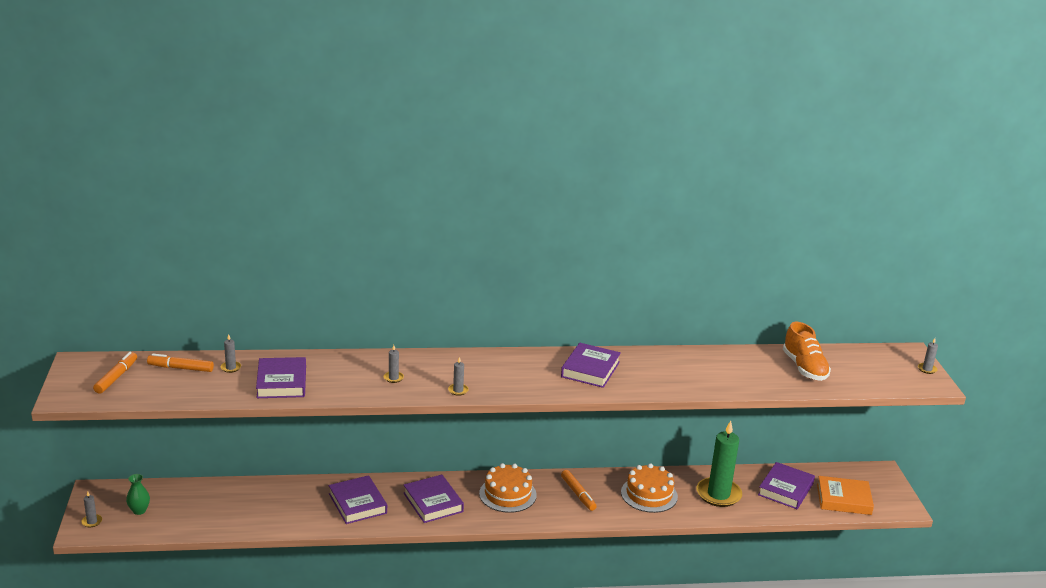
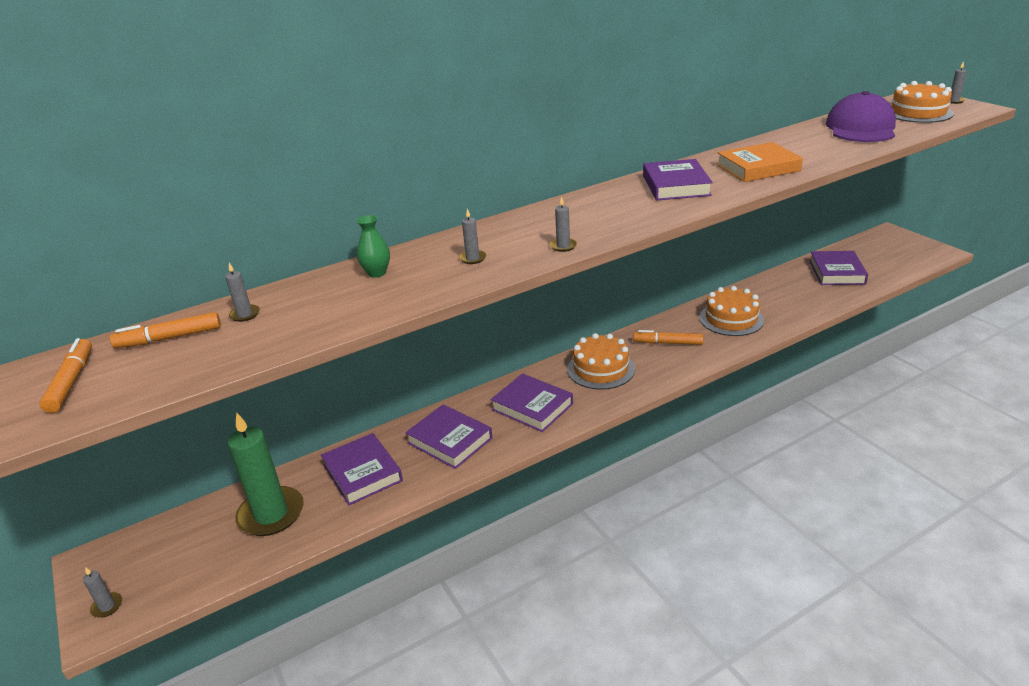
camera: 20 degrees left, 5 degrees up
(139, 510) = (171, 561): green vase -> green vase (377, 273)
(281, 382) = (332, 308): purple book -> purple book (362, 473)
(578, 494) = (667, 343): orange marker -> orange marker turned 150 degrees clockwise
(718, 494) = (789, 296): green candle -> green candle (271, 514)
(804, 368) = (861, 128): orange shoe -> purple cap
(843, 499) = (890, 263): orange book -> orange book (758, 168)
(876, 370) = (918, 112): none -> orange cake

